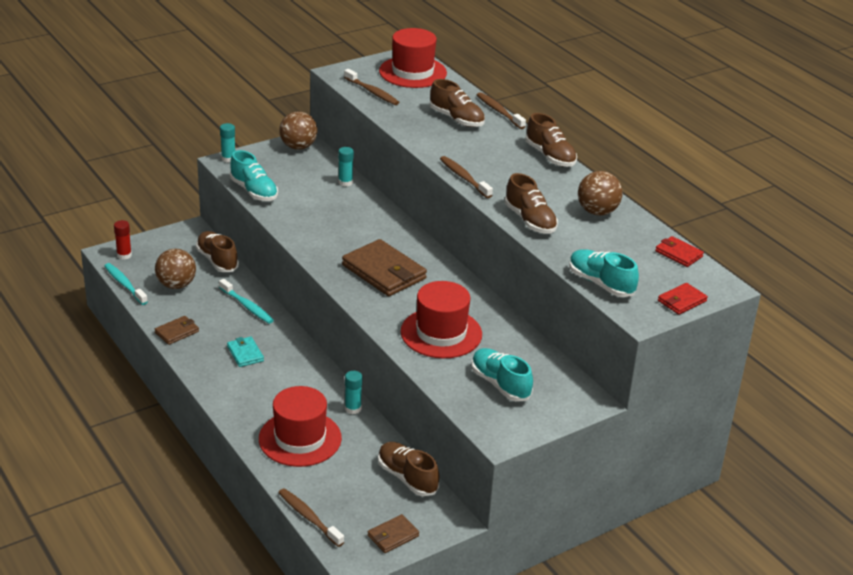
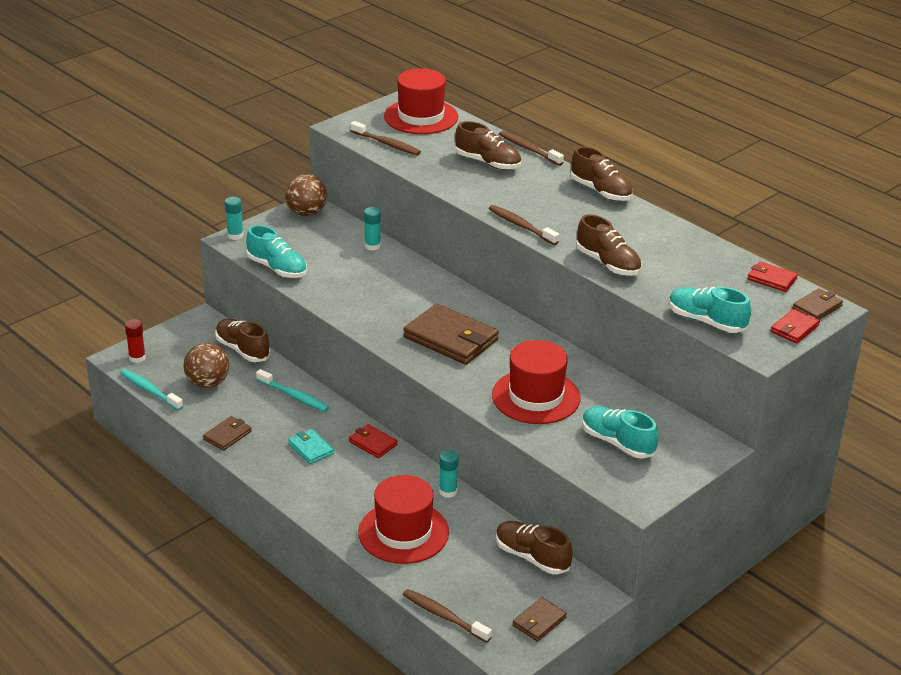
camera: 10 degrees left, 0 degrees up
(301, 357) = (373, 443): none -> red wallet
(597, 212) = (672, 245): brown ball -> none
(711, 284) = (817, 307): none -> brown wallet

